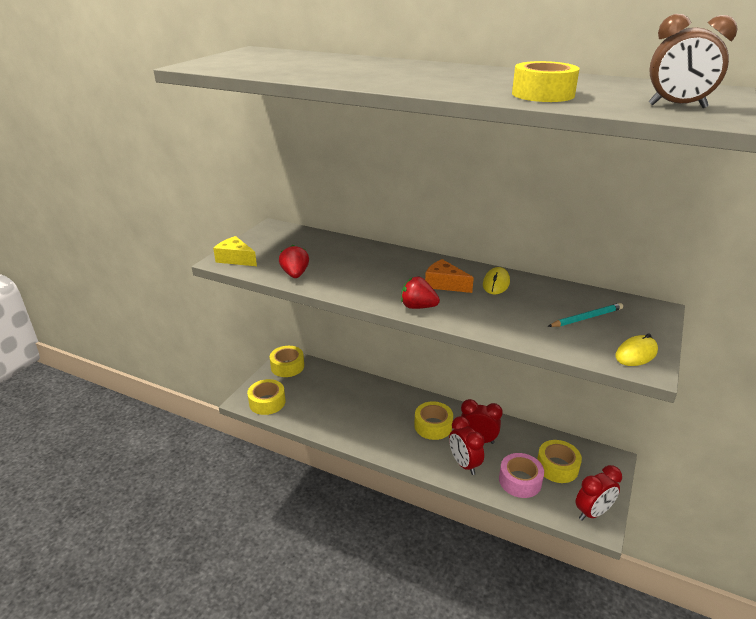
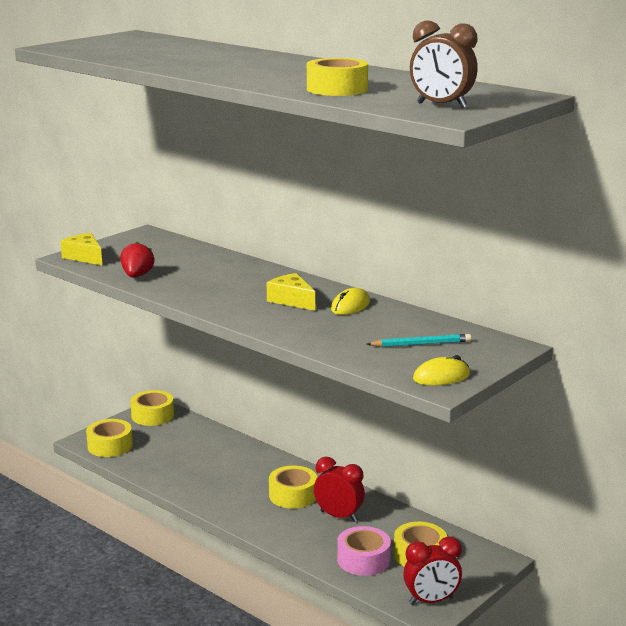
camera: 15 degrees right, 10 degrees down
(418, 307) = (244, 315): red strawberry -> none
(444, 284) = (291, 300): orange cheese -> yellow cheese
(464, 464) = (306, 535): red clock -> none

